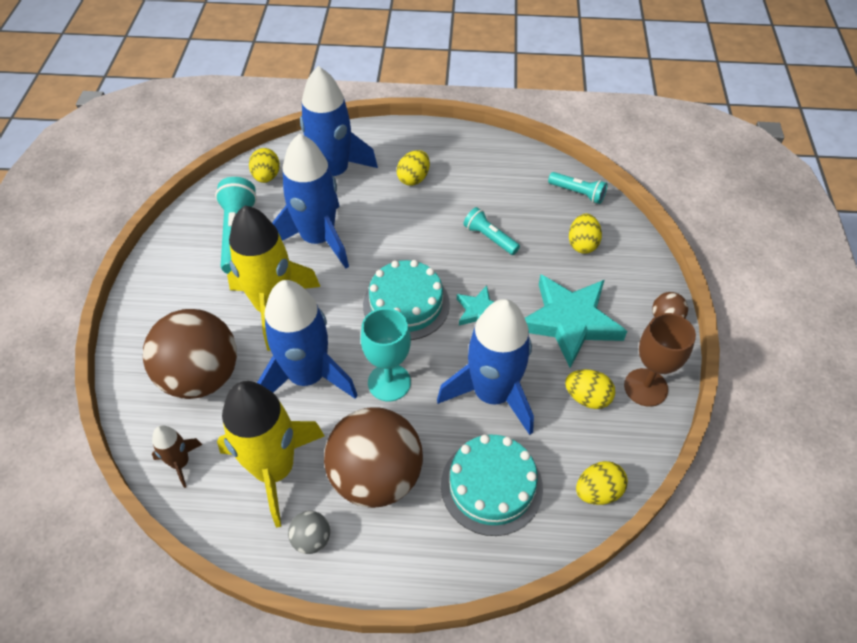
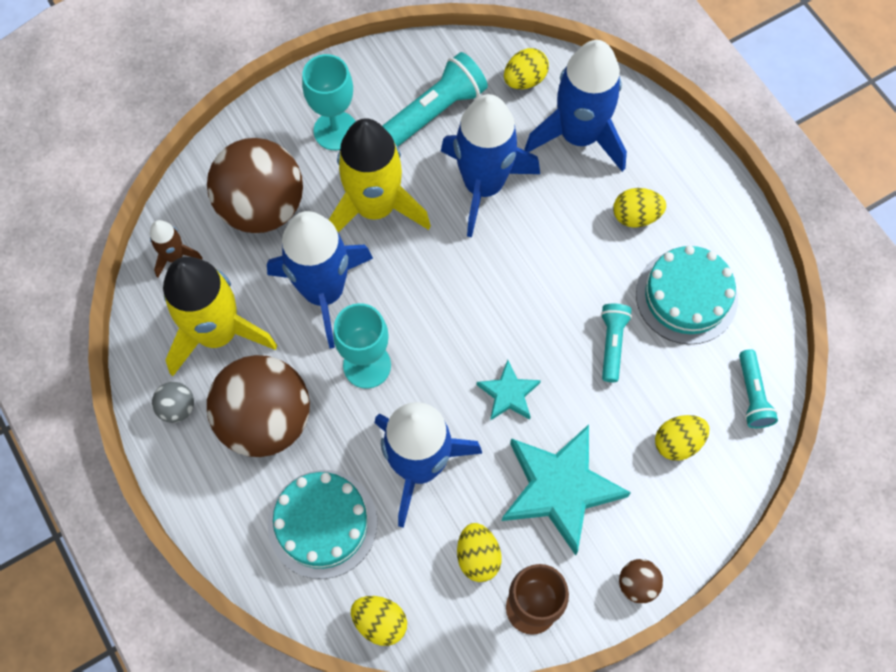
camera: 55 degrees right, 15 degrees up
(191, 296) = (335, 131): none -> turquoise goblet
(406, 304) = (465, 320): turquoise cake -> turquoise cake (686, 296)

